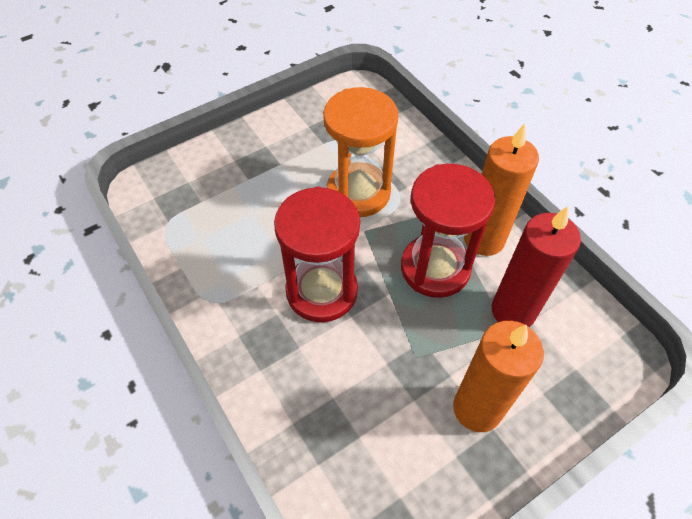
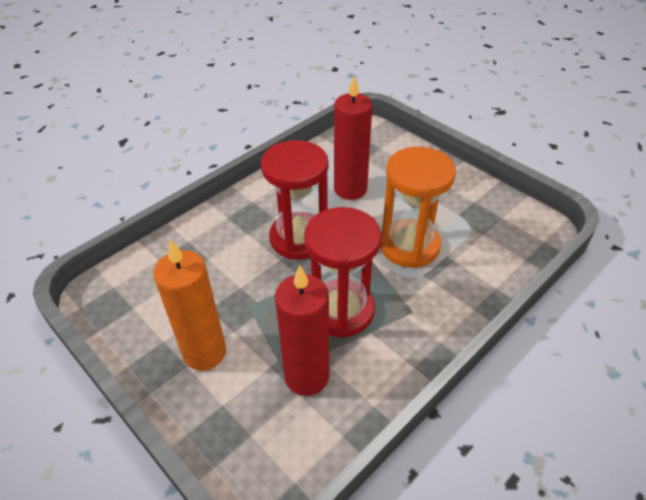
camera: 80 degrees right, 10 degrees down
(253, 226) = (350, 189): none -> red candle
(484, 239) = (386, 347): orange candle -> none

